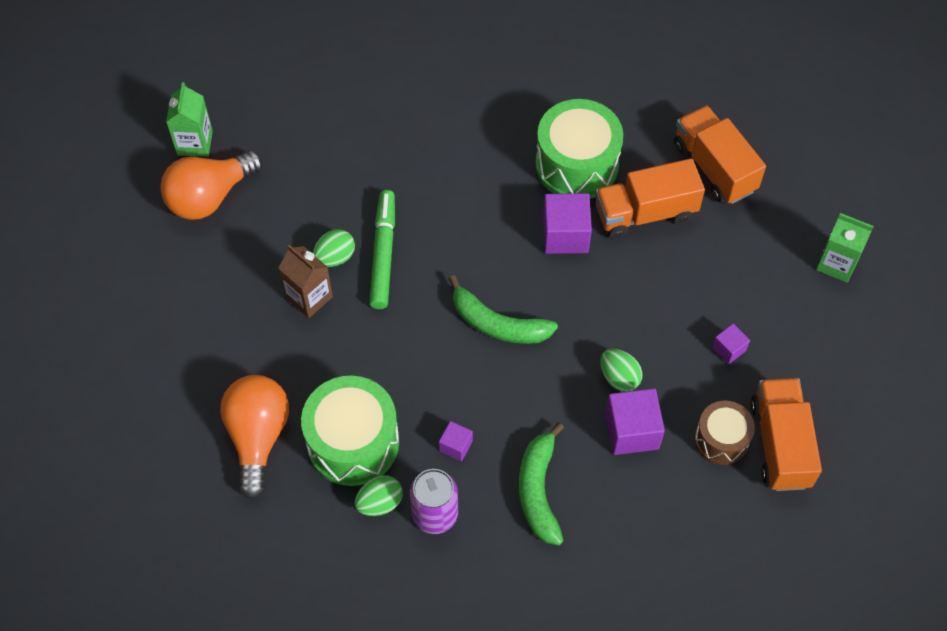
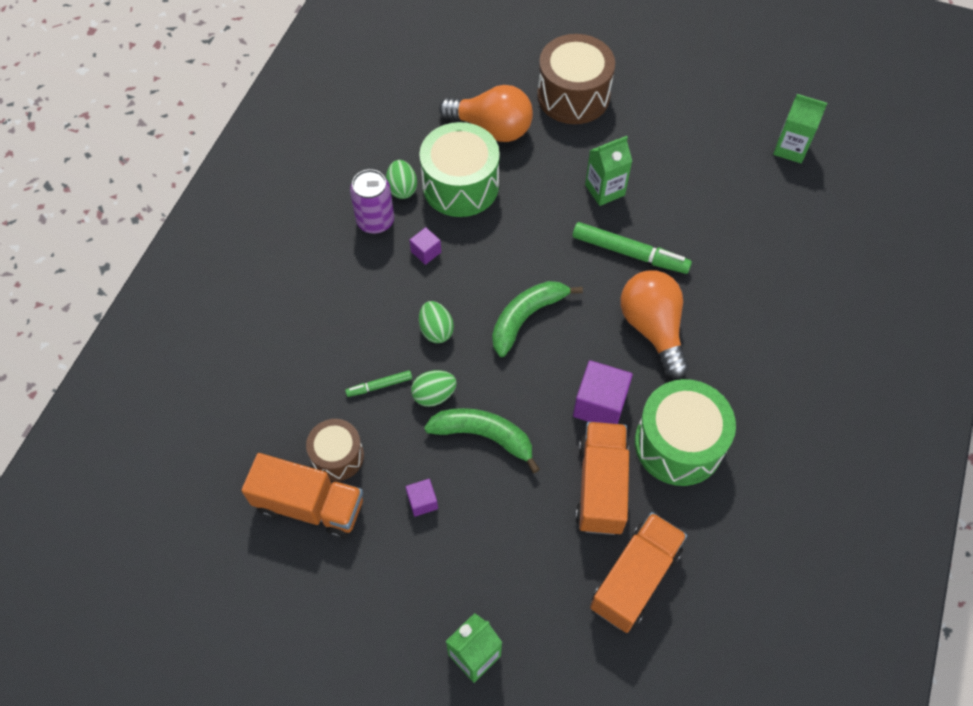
camera: 110 degrees right, 0 degrees up
(181, 366) = (573, 96): none -> brown drum
(210, 196) = (729, 147): orange light bulb -> orange light bulb (653, 328)
(309, 297) = (604, 190): brown carton -> green carton
(335, 257) = (638, 217): green egg -> green egg (436, 330)
(538, 490) = (360, 297): green banana -> green banana (484, 436)
(632, 431) = (379, 386): purple cube -> green marker
(714, 167) = (635, 579): orange truck -> orange truck turned 45 degrees counterclockwise

